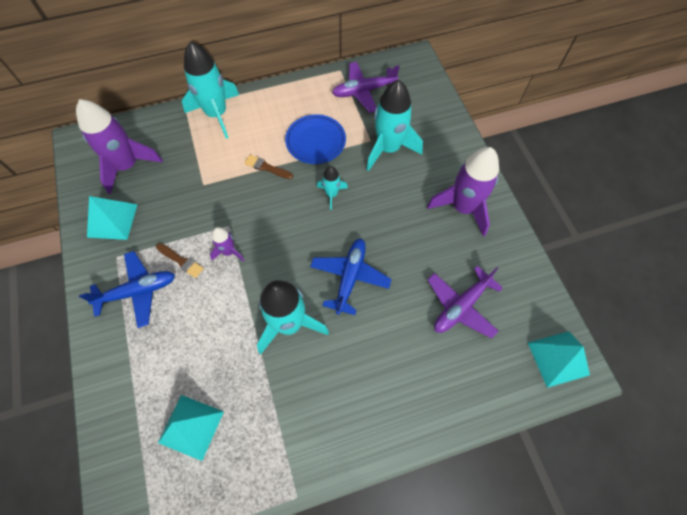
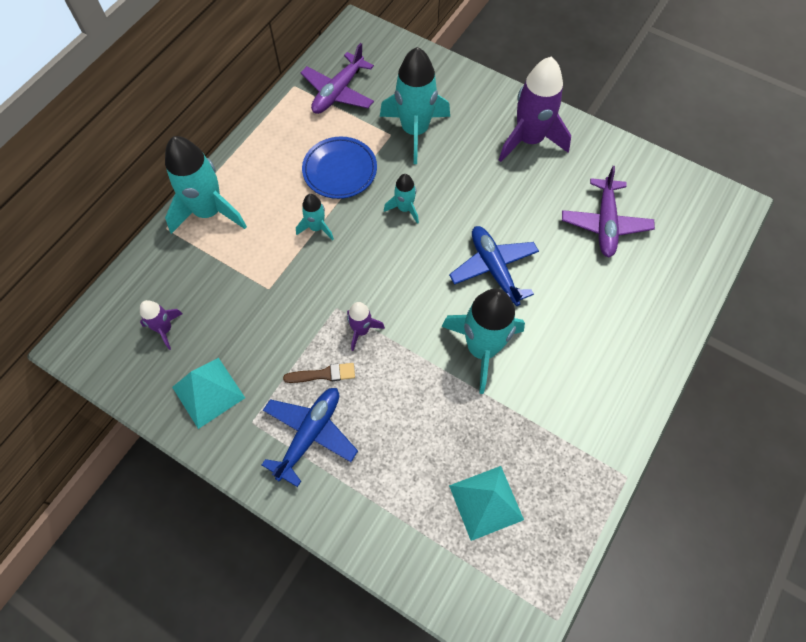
camera: 40 degrees left, 0 degrees up
(127, 166) = (165, 329): purple rocket -> purple rocket, size x0.50
(266, 167) = (316, 227): brown brush -> turquoise rocket
(558, 358) = (711, 209): turquoise pyramid -> none

